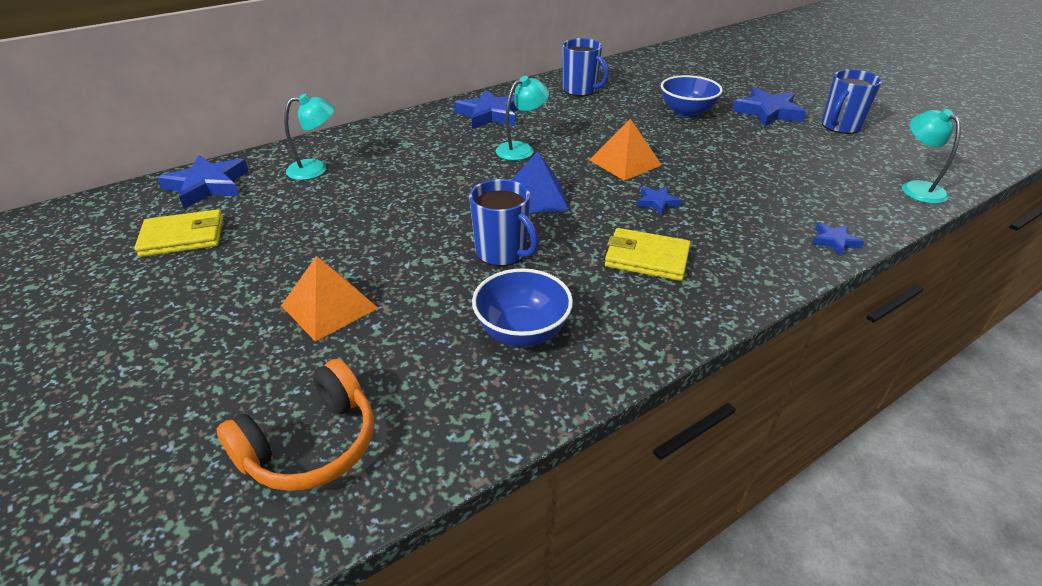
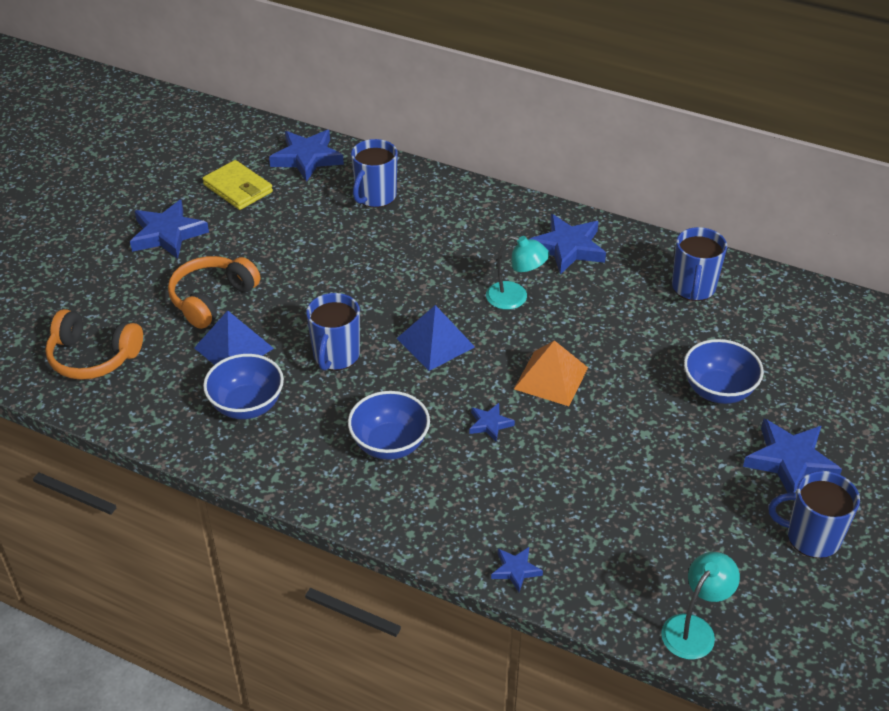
camera: 60 degrees right, 5 degrees up
(178, 308) = (167, 234): none -> blue star
(316, 169) = (375, 196): turquoise lamp -> blue mug
(329, 307) = (212, 299): orange pyramid -> orange headphones
(424, 314) = (234, 348): none -> blue pyramid
(646, 258) = (390, 444): yellow wallet -> blue bowl

